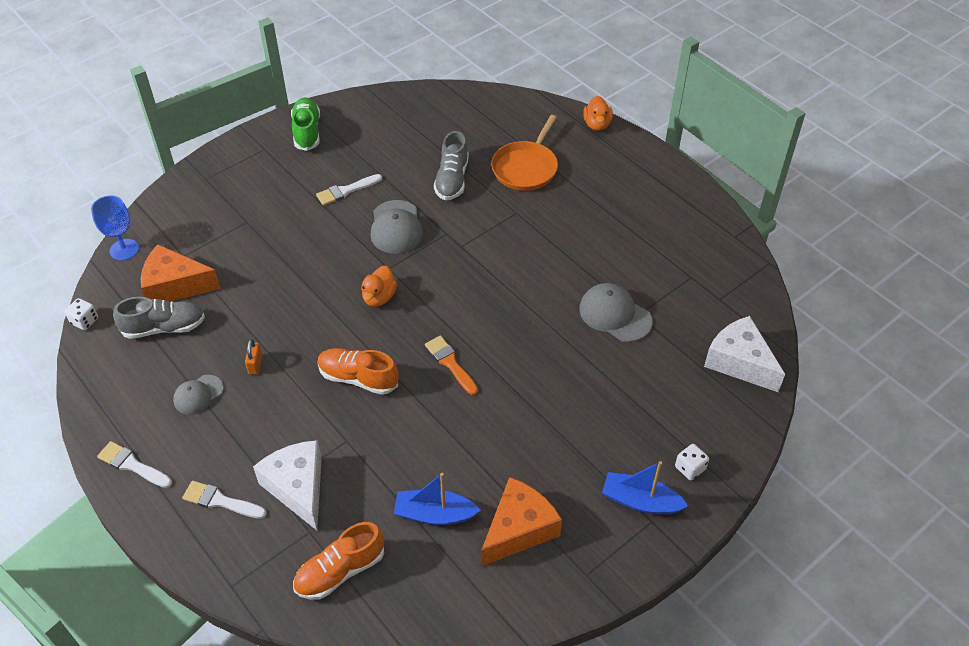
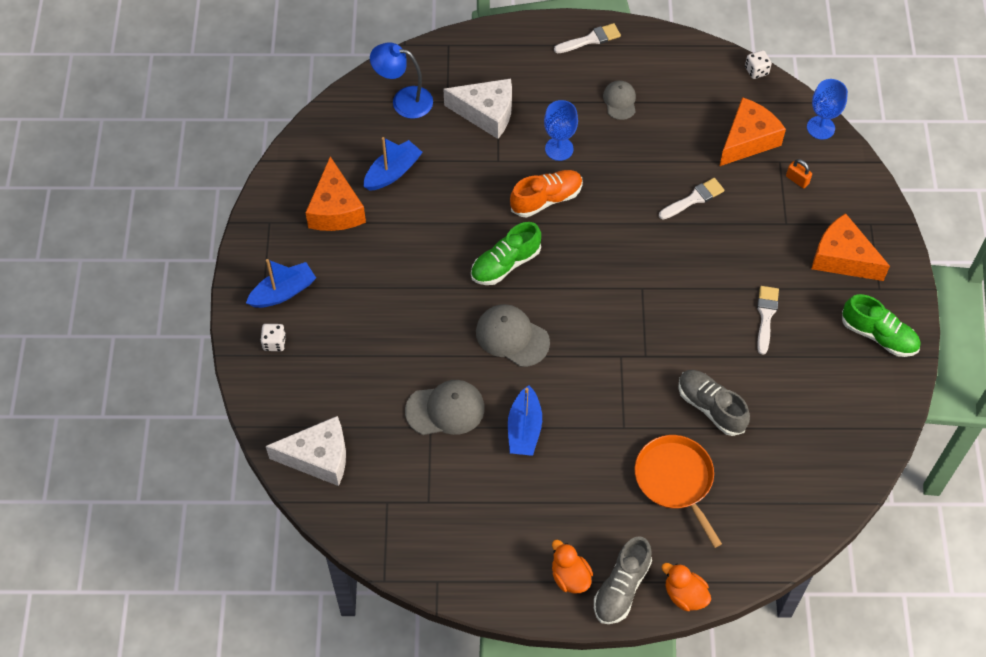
camera: 130 degrees right, 10 degrees up
(164, 328) = (706, 112): grey shoe -> grey shoe (621, 587)
(220, 501) = (516, 69): white brush -> white brush (693, 199)
(253, 178) = (842, 258): none -> orange cheese
(255, 364) = (618, 147): orange padlock -> orange padlock (797, 180)
(293, 404) = (559, 149): none -> blue goblet
(340, 571) = (404, 100): orange shoe -> blue lamp
(379, 297) = (615, 261): orange duck -> orange duck (570, 576)
(396, 227) = (685, 323): grey cap -> grey cap (512, 337)
(450, 363) = (505, 264): orange brush -> green shoe
(578, 262) = (524, 429): none -> blue boat

